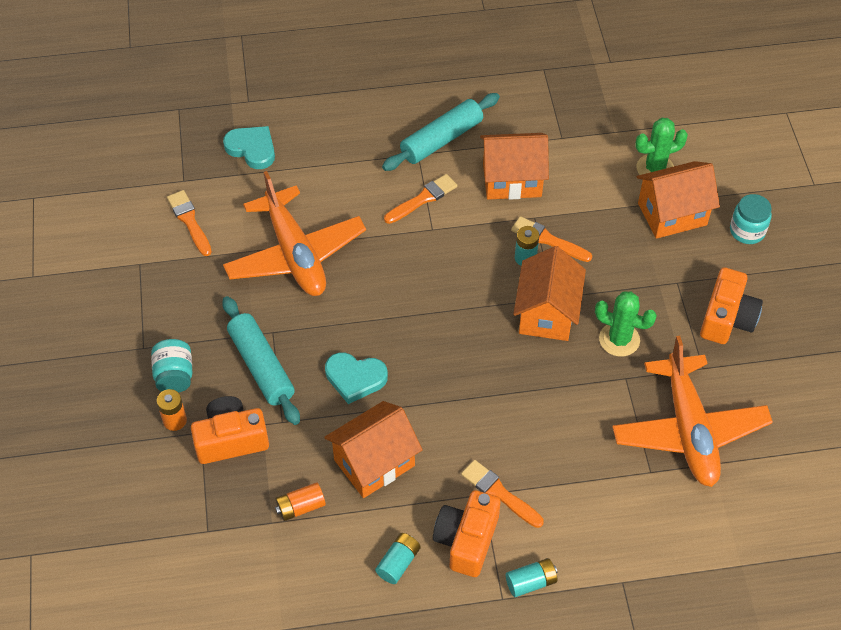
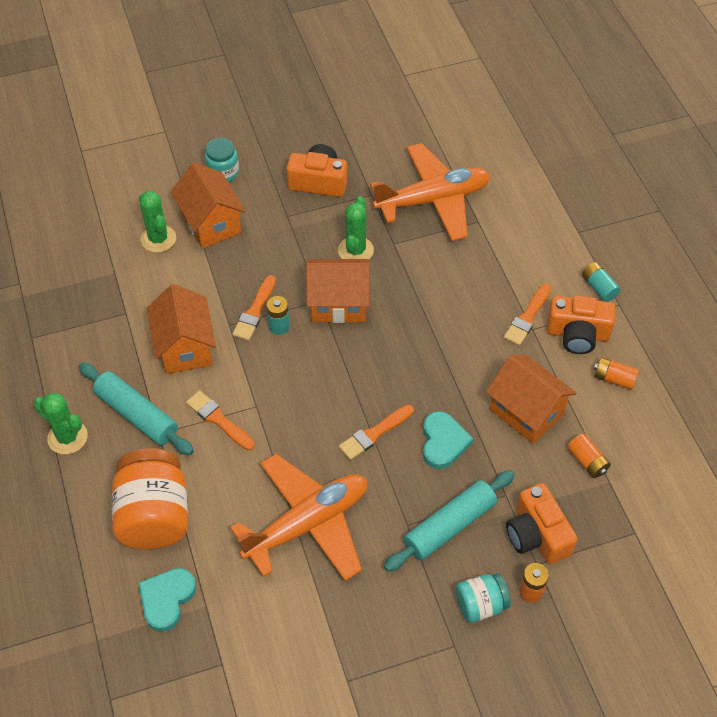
camera: 100 degrees left, 0 degrees up
(189, 221) = (280, 642): orange brush -> orange brush (374, 434)
(333, 146) = (154, 515): none -> orange jar
(398, 563) = (614, 379): turquoise battery -> orange battery
(428, 91) = (67, 437): none -> green cactus

